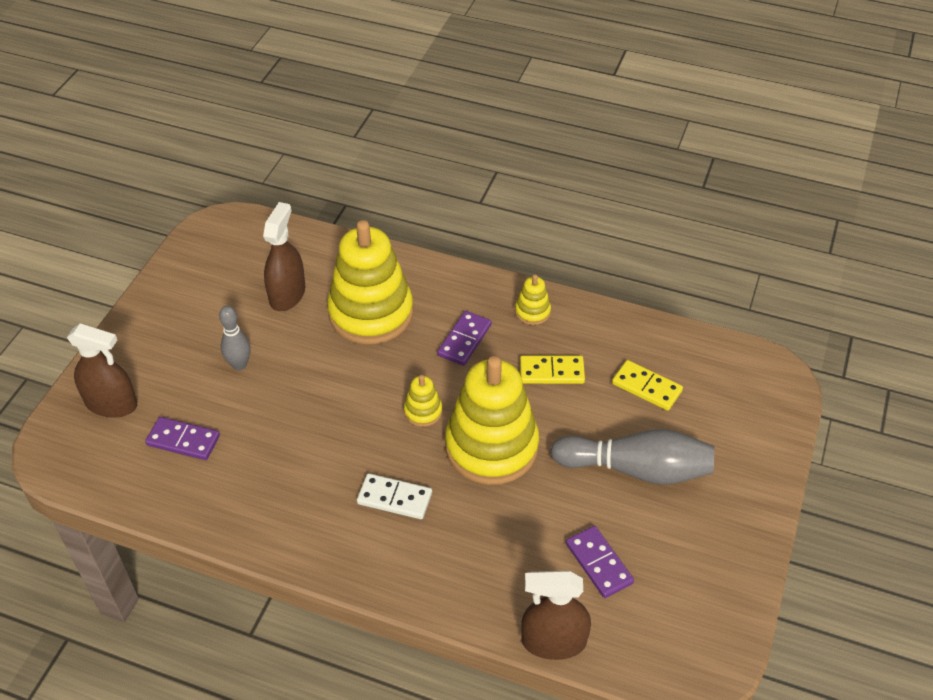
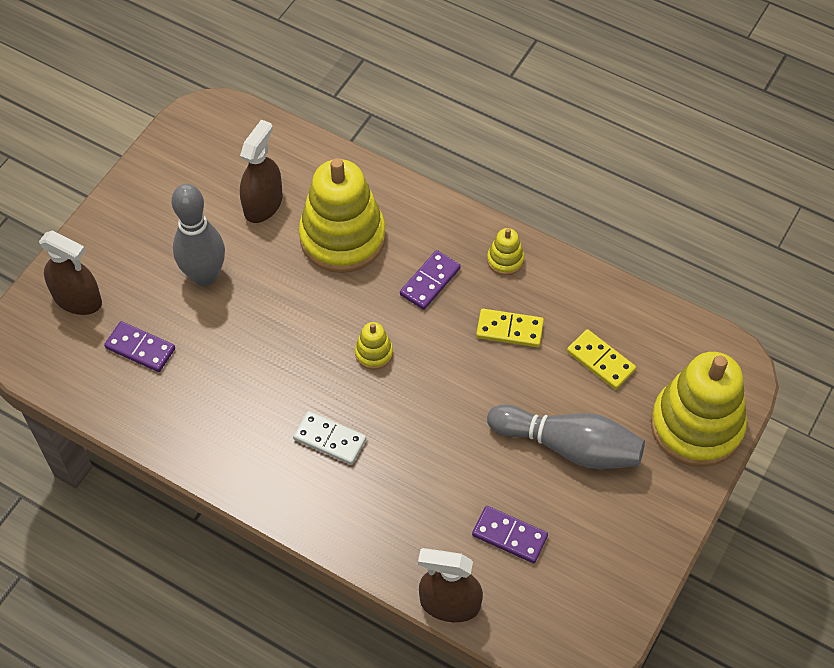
camera: 10 degrees right, 10 degrees up
(239, 365) = (204, 275): grey bowling pin -> grey bowling pin, size x1.76
(491, 447) = (433, 401): yellow stacking toy -> yellow stacking toy (696, 425)
(599, 563) = (509, 535): purple domino -> purple domino turned 45 degrees counterclockwise

